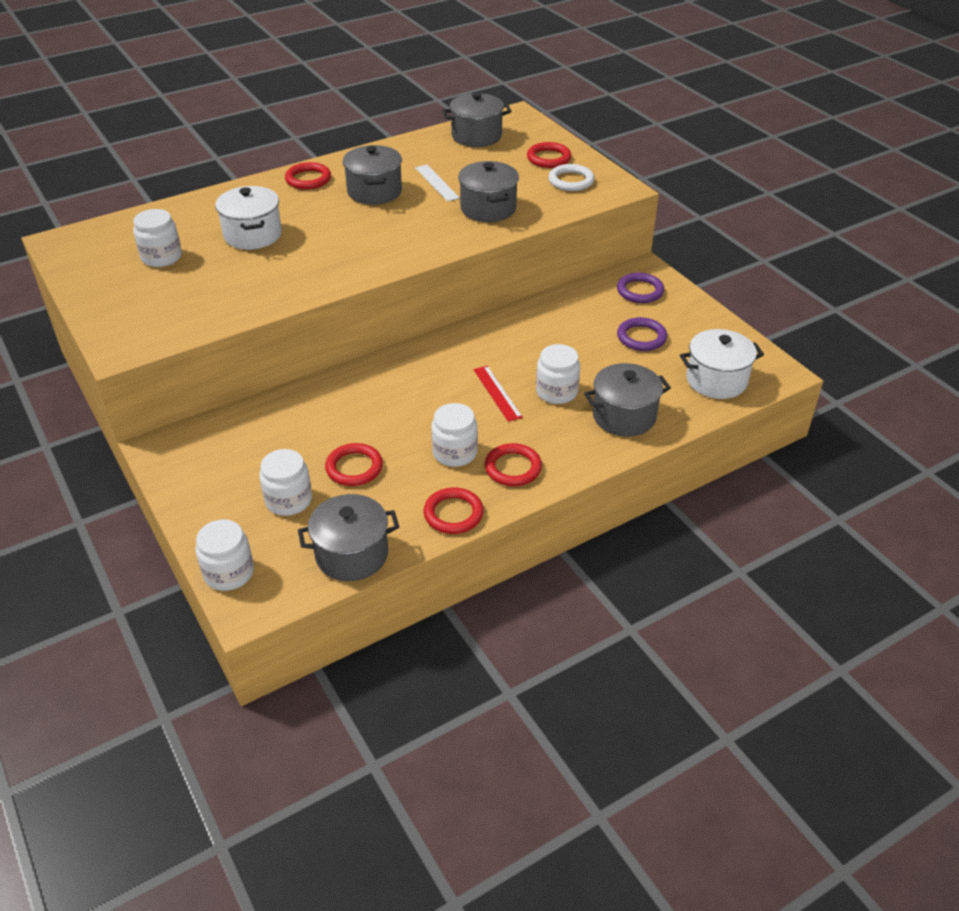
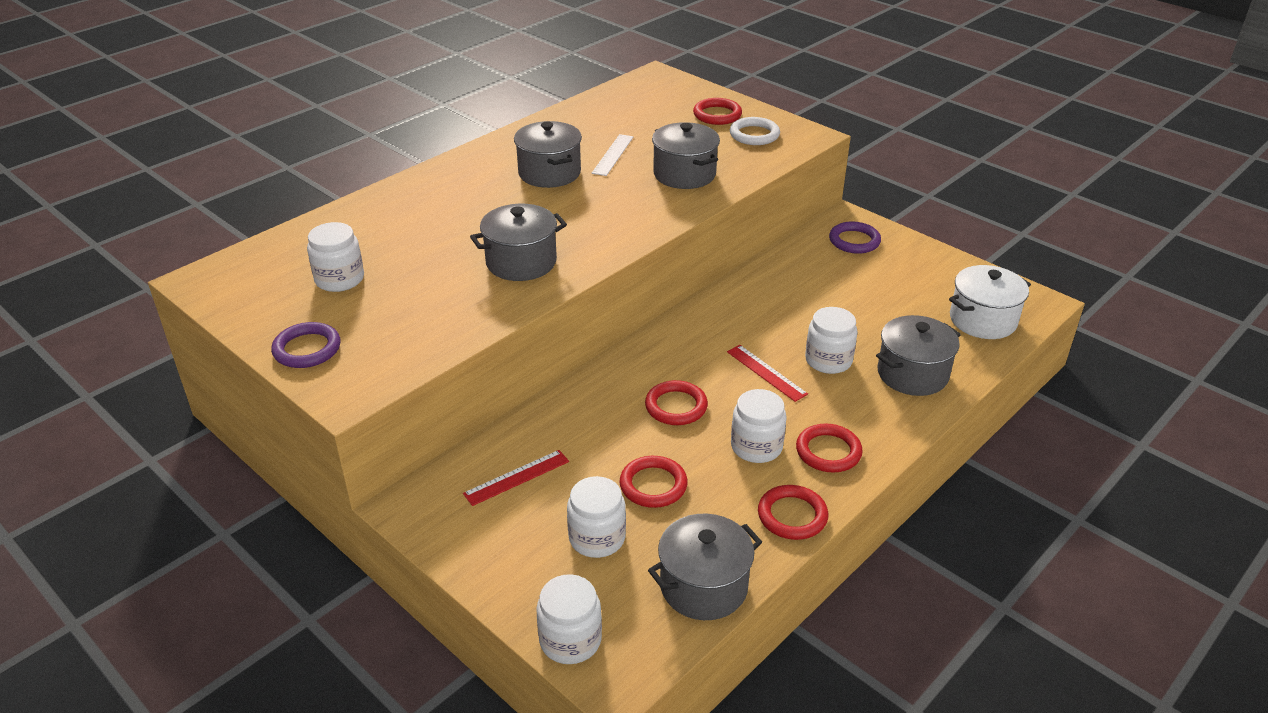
camera: 15 degrees left, 5 degrees down
(251, 441) = (517, 477): none -> red ruler
(253, 235) = (436, 239): white pot -> none
(308, 179) = (466, 169): red ring -> red ring (676, 406)
(437, 183) = (613, 155): white ruler -> white ruler turned 60 degrees clockwise
(476, 136) = (627, 101): grey pot -> grey pot (521, 262)
(641, 337) = (883, 288): purple ring -> purple ring (307, 349)

